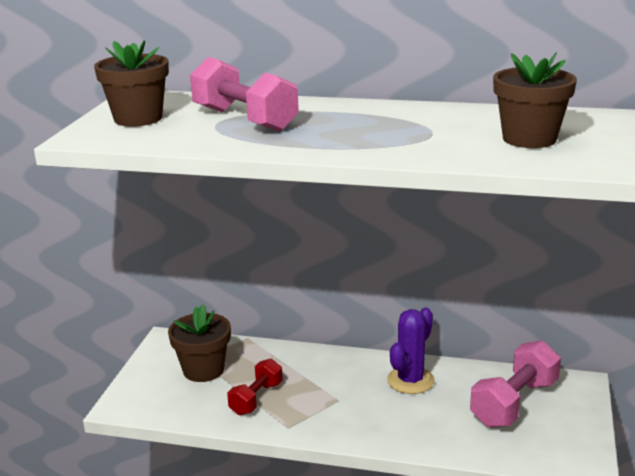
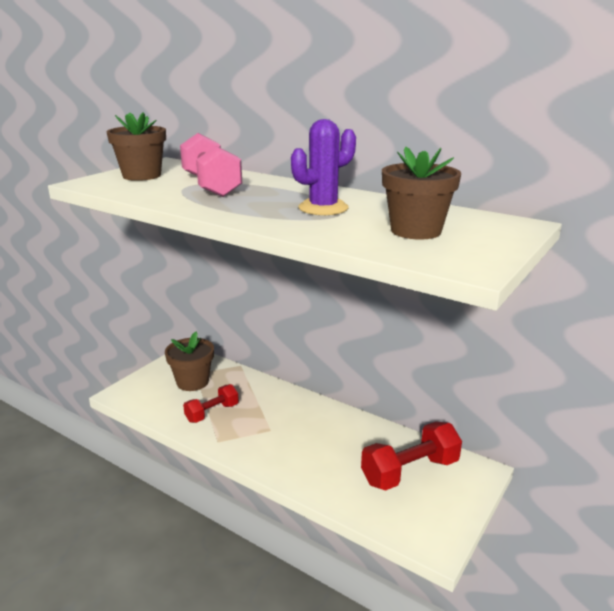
camera: 20 degrees right, 0 degrees up
(410, 380) = (337, 429): purple cactus -> purple cactus (323, 208)
(514, 403) = (410, 471): pink dumbbell -> red dumbbell

